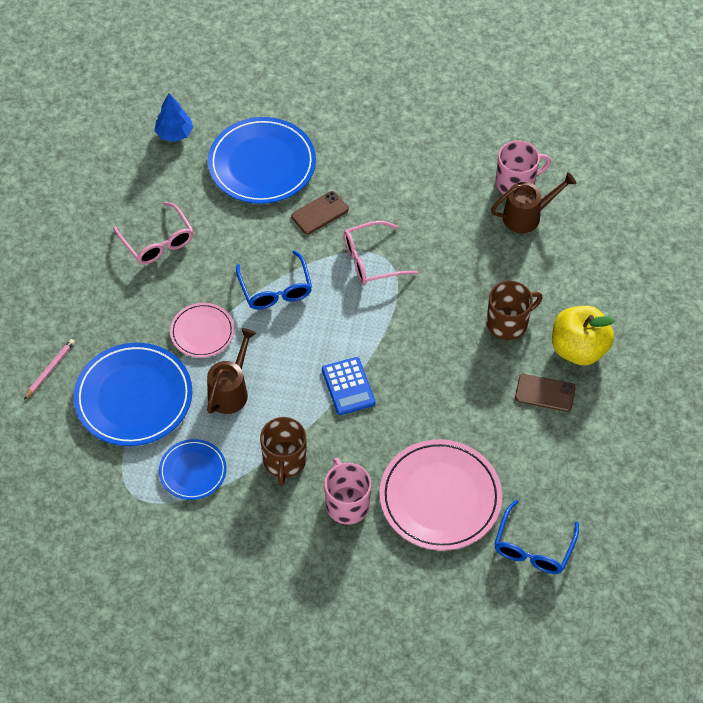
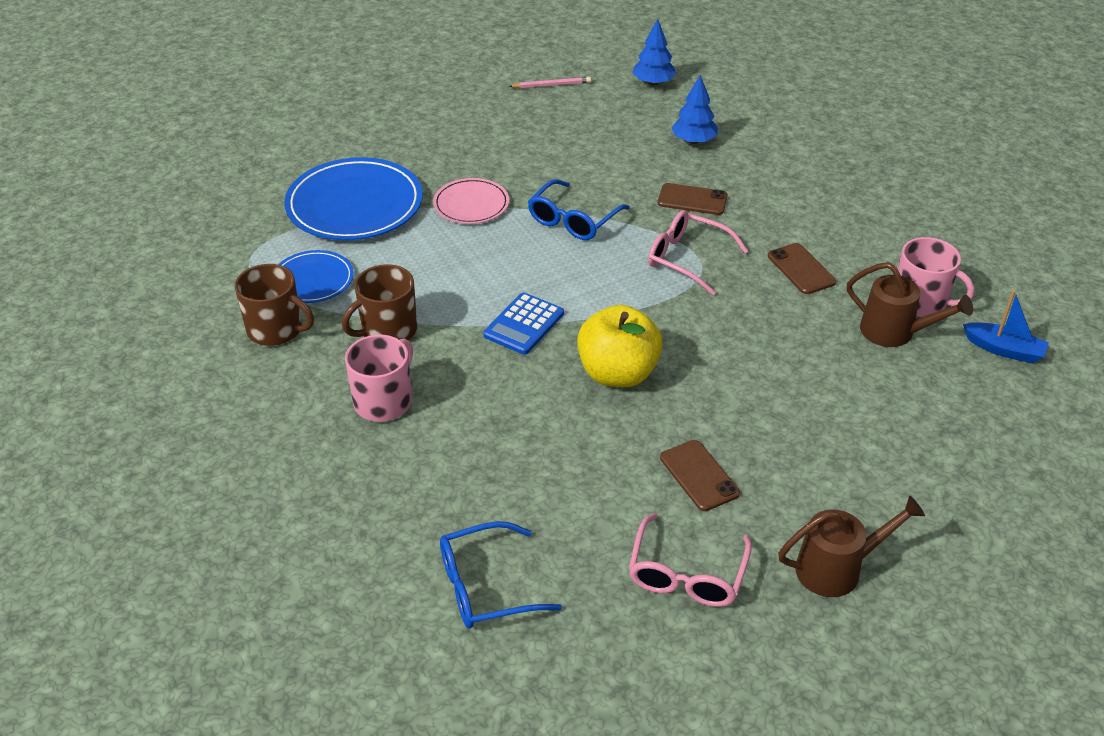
camera: 50 degrees right, 15 degrees down
(50, 369) = (331, 148): pink pencil -> pink pencil (551, 85)
(158, 242) = (532, 132): pink glasses -> pink glasses (687, 574)
(230, 390) = (428, 254): brown watering can -> brown watering can (837, 568)
(262, 164) = (694, 141): blue plate -> blue tree
(436, 213) = (801, 269): none -> brown phone
(440, 497) = (467, 467): pink plate -> none
(508, 323) = (747, 394): brown mug -> brown mug (276, 329)
(578, 349) = (791, 470): yellow apple -> yellow apple (618, 373)
(585, 181) = (1004, 349): none -> blue boat

